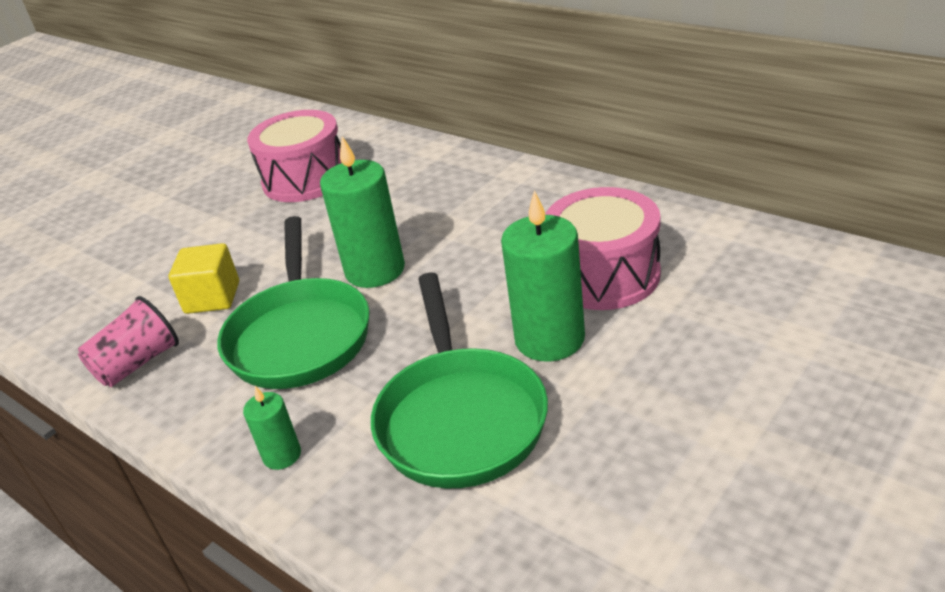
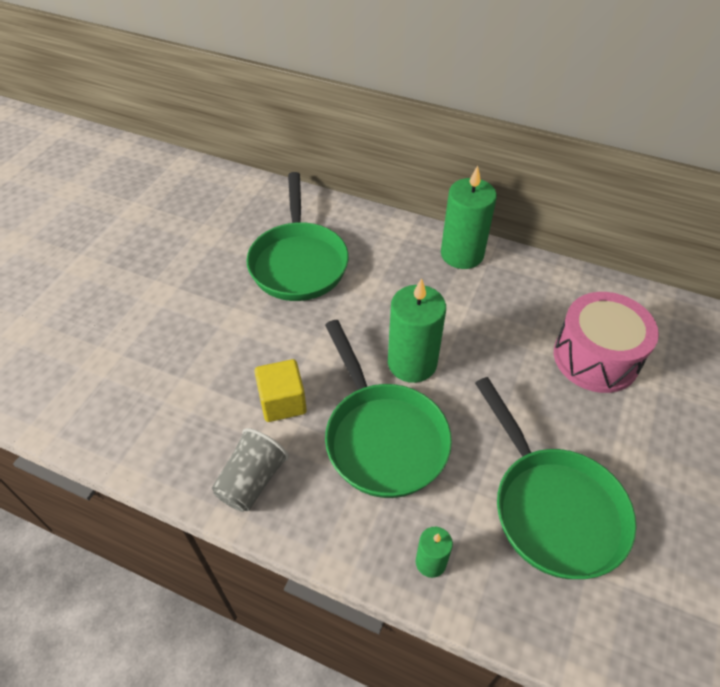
camera: 20 degrees left, 15 degrees up
(138, 363) = (252, 480): pink cup -> grey cup
(305, 178) = (298, 262): pink drum -> green pan
(549, 339) = (584, 424): green candle -> green candle (462, 254)

